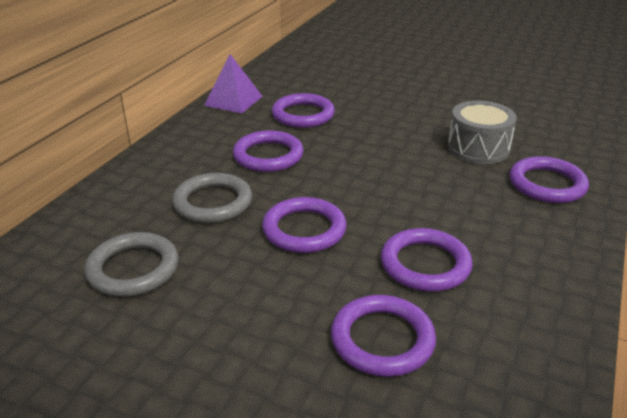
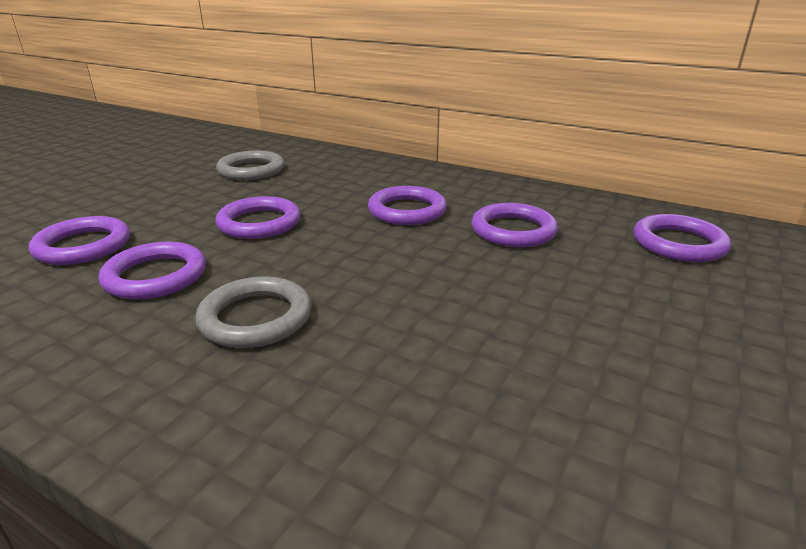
camera: 95 degrees right, 5 degrees down
(213, 202) = (326, 190): grey ring -> grey ring (255, 318)
(233, 100) = (545, 195): purple pyramid -> none
(478, 148) = (403, 362): grey drum -> none
(547, 184) = (256, 418): purple ring -> purple ring (678, 243)

